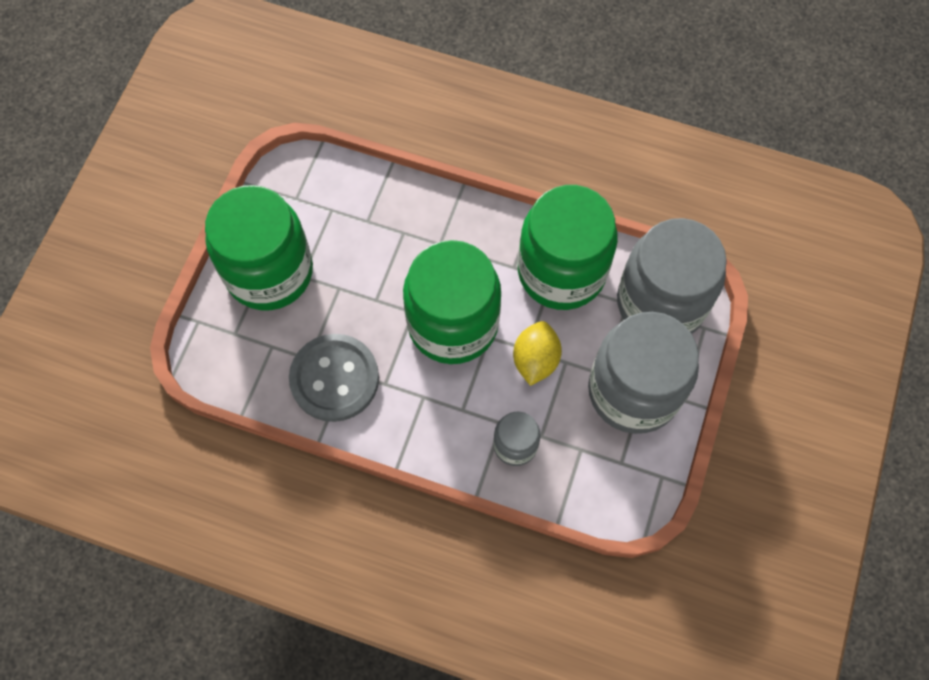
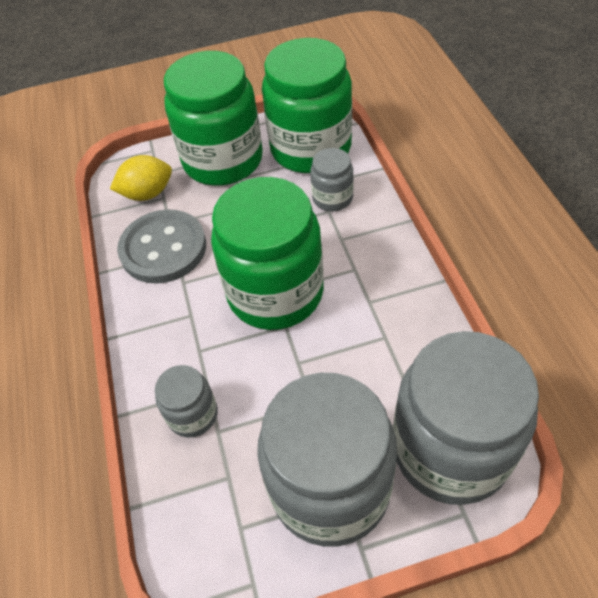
camera: 60 degrees right, 15 degrees down
(392, 220) = (332, 198): none -> grey jar
(535, 360) = (292, 376): yellow lemon -> yellow lemon (147, 193)
(561, 271) = (400, 340): green jar -> green jar (310, 148)

